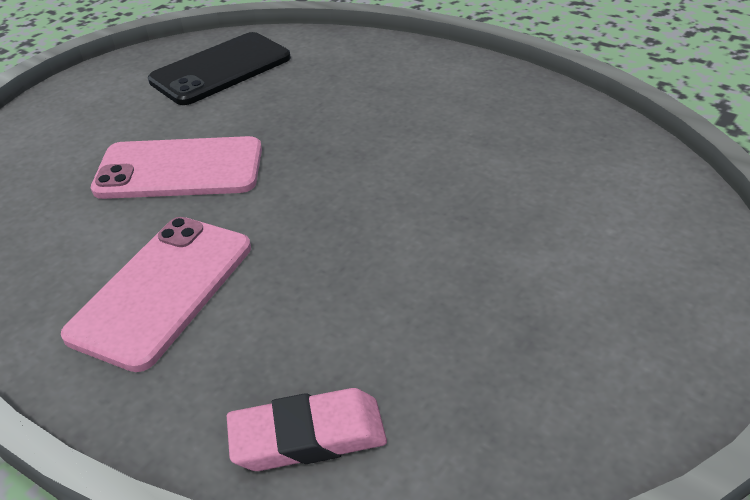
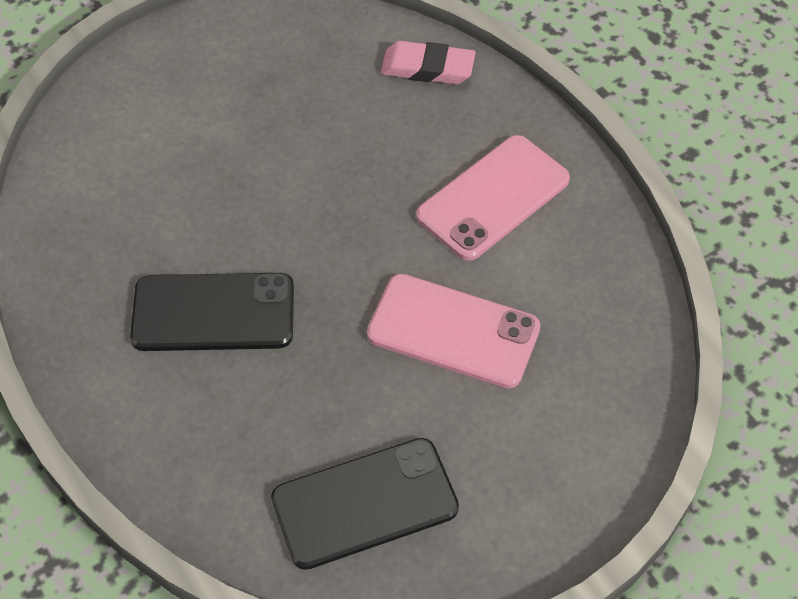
camera: 160 degrees left, 15 degrees up
(407, 124) = (213, 313): none -> black phone

